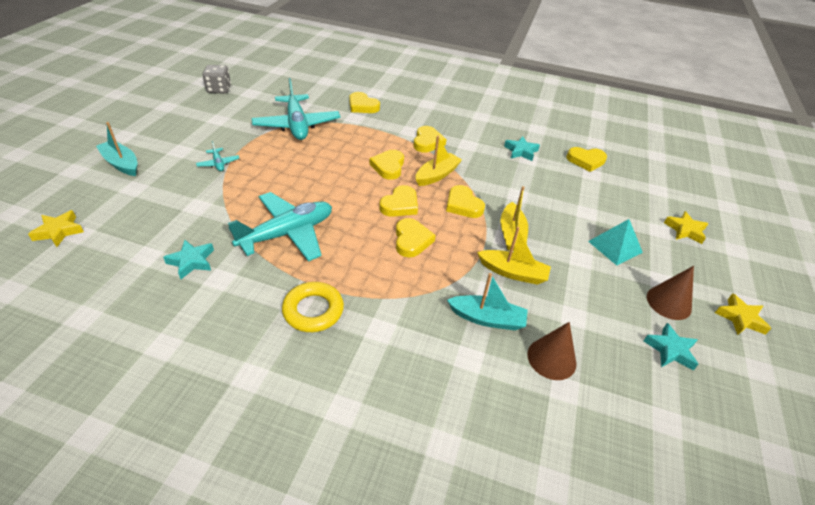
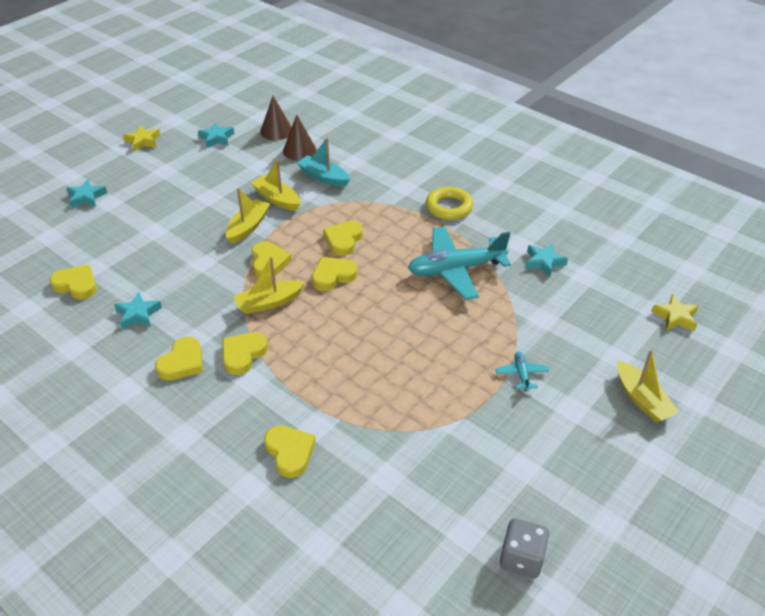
camera: 155 degrees left, 0 degrees up
(121, 164) = (642, 399): turquoise boat -> yellow boat
(297, 125) = (407, 427): turquoise plane -> none
(388, 167) = (317, 326): yellow heart -> yellow heart (182, 362)
(615, 247) = (168, 198): turquoise pyramid -> none
(668, 302) = (180, 158): brown cone -> brown cone (276, 131)
(685, 230) = (86, 197): yellow star -> turquoise star

